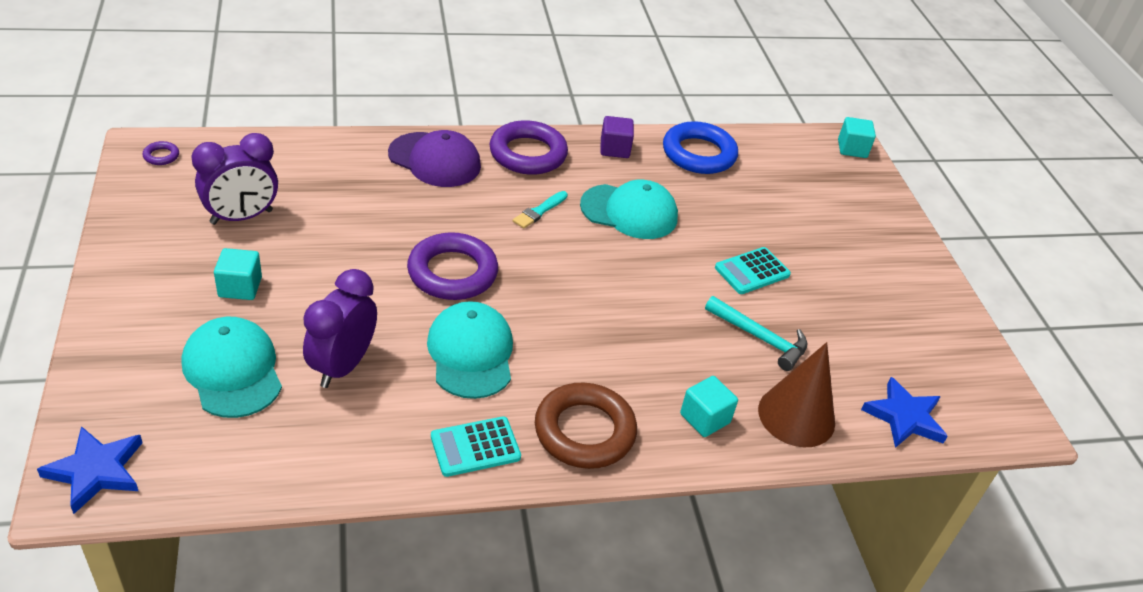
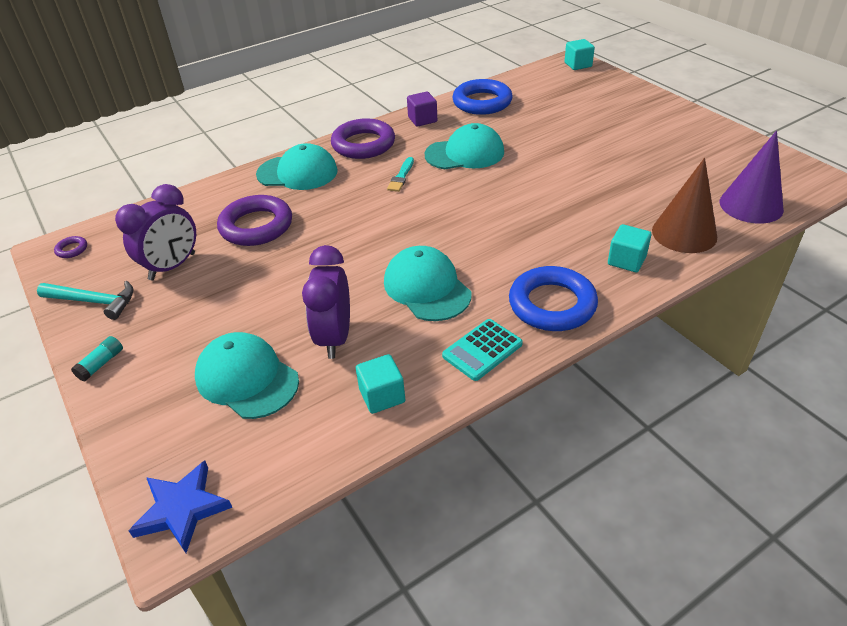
camera: 15 degrees left, 0 degrees up
(114, 293) = (101, 364): none -> turquoise glue stick
(240, 287) = (208, 316): turquoise cube -> turquoise cube (382, 396)
(435, 160) = (297, 173): purple cap -> turquoise cap
(452, 272) = (369, 240): purple ring -> purple ring (256, 226)
(584, 431) = (552, 304): brown ring -> blue ring
(752, 271) = (578, 158): turquoise calculator -> none
(759, 338) = (618, 196): turquoise hammer -> turquoise hammer (93, 301)
(904, 417) = (751, 205): blue star -> purple cone

